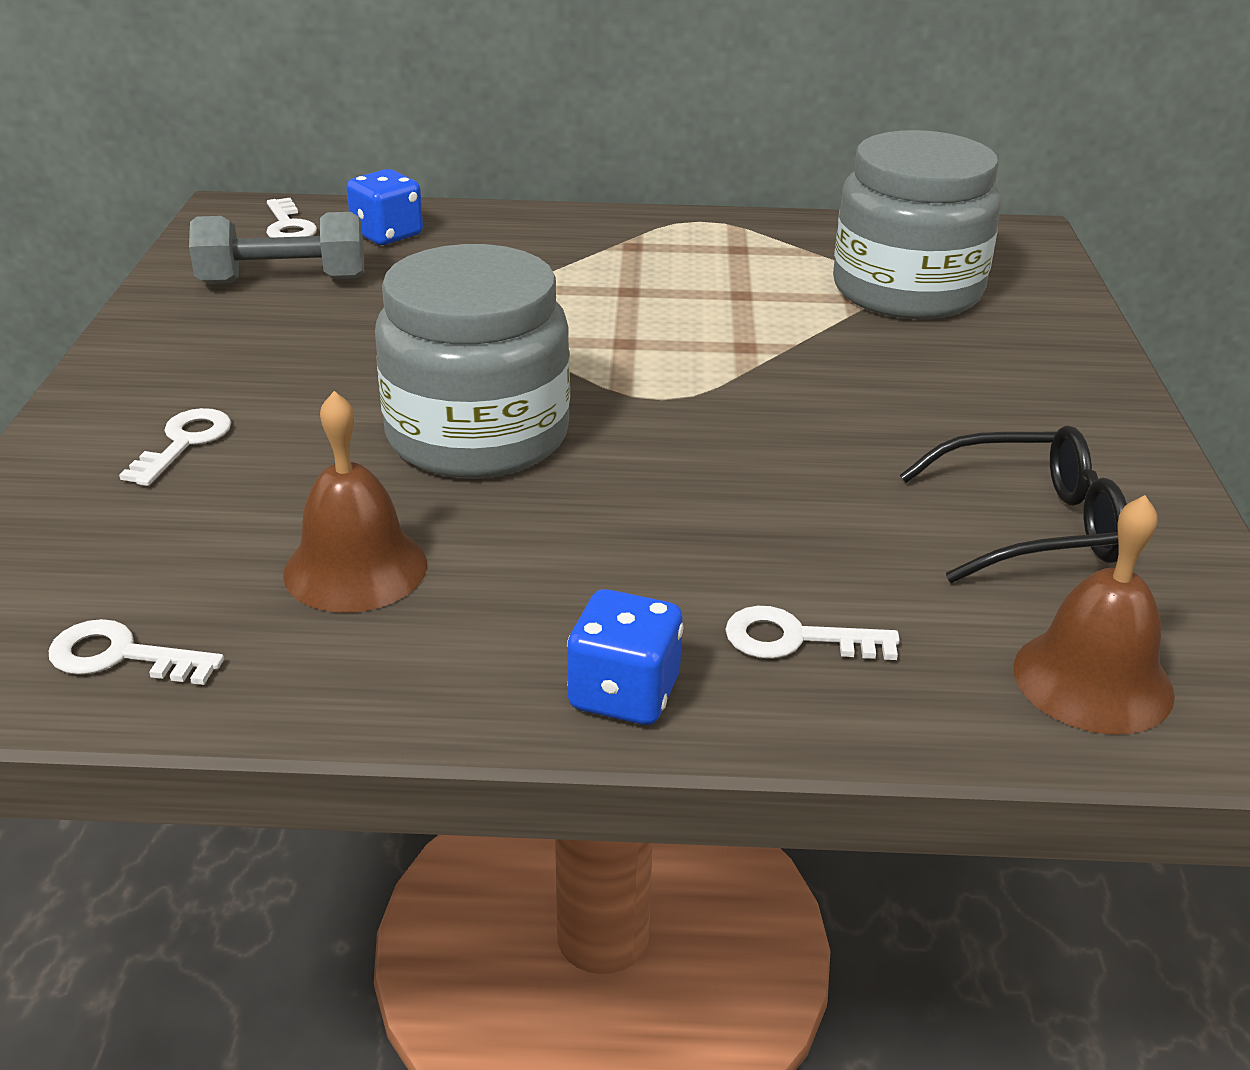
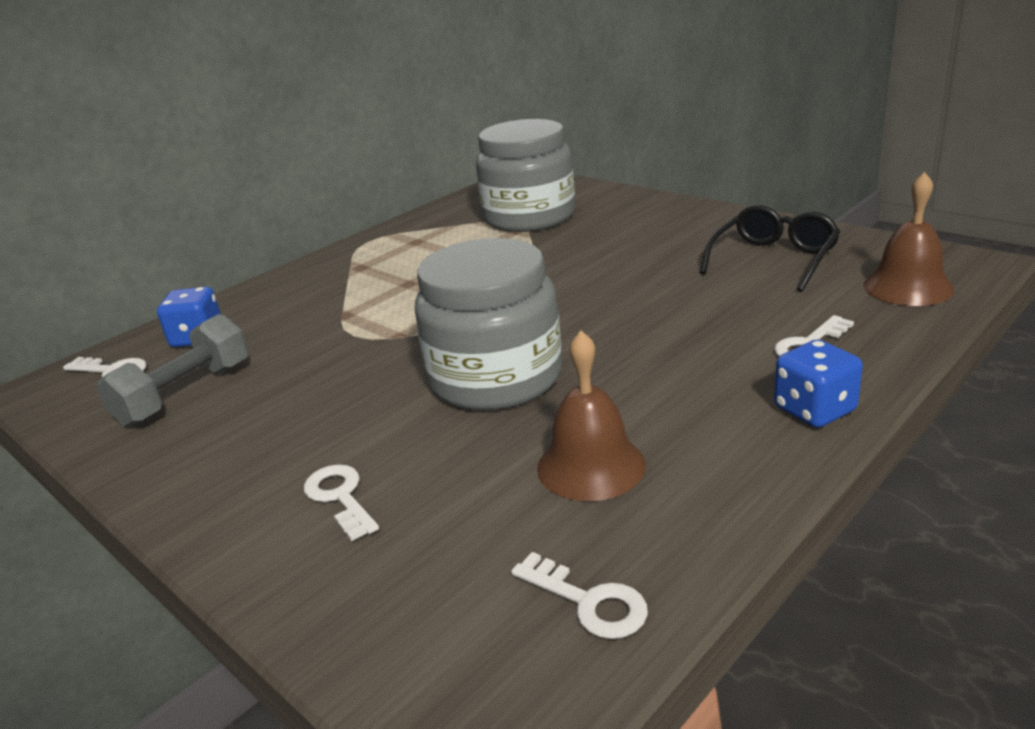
camera: 45 degrees left, 5 degrees down
(121, 656) = (589, 602): white key -> white key turned 105 degrees counterclockwise

